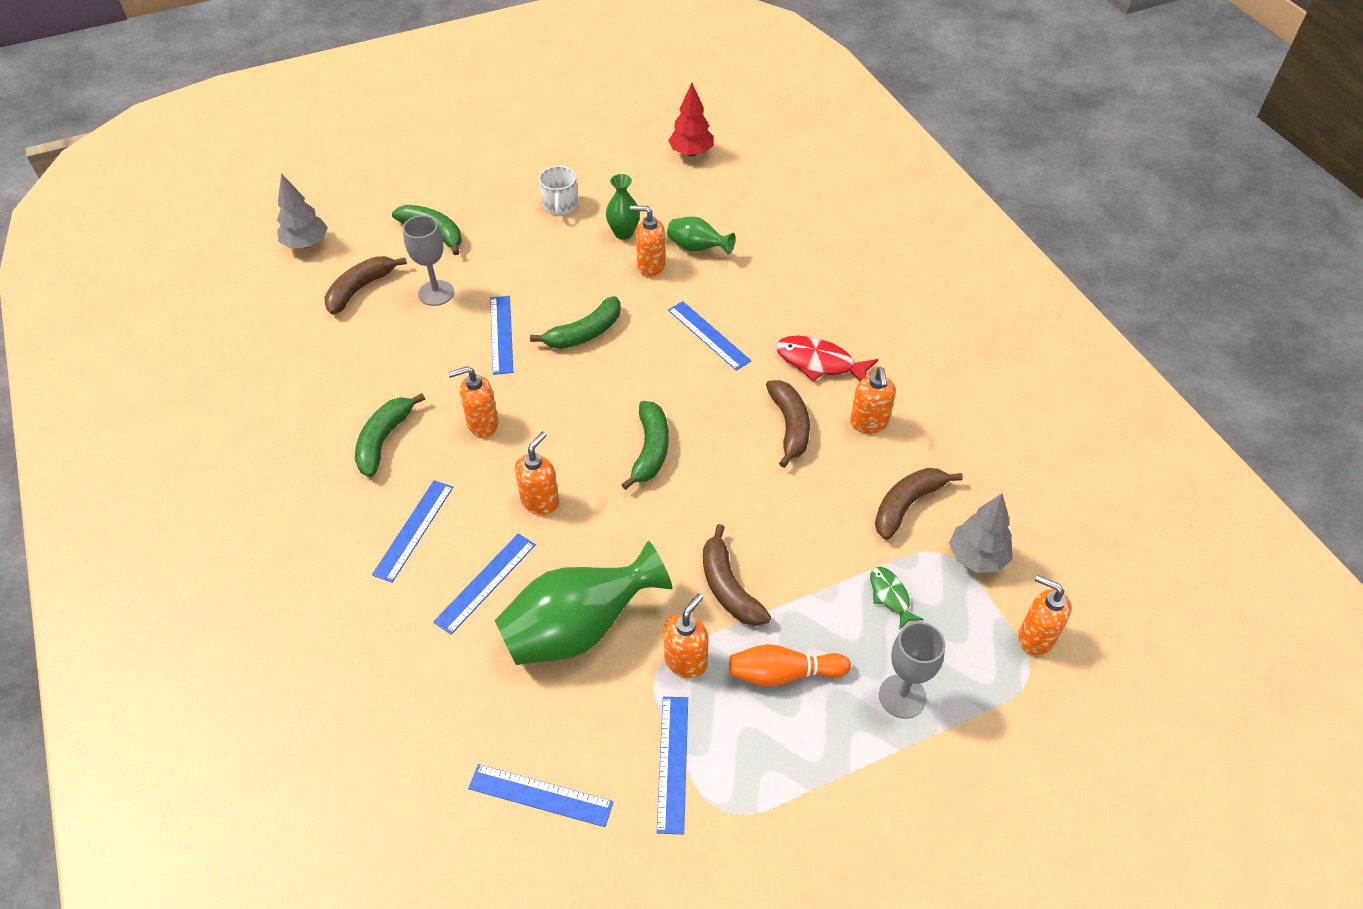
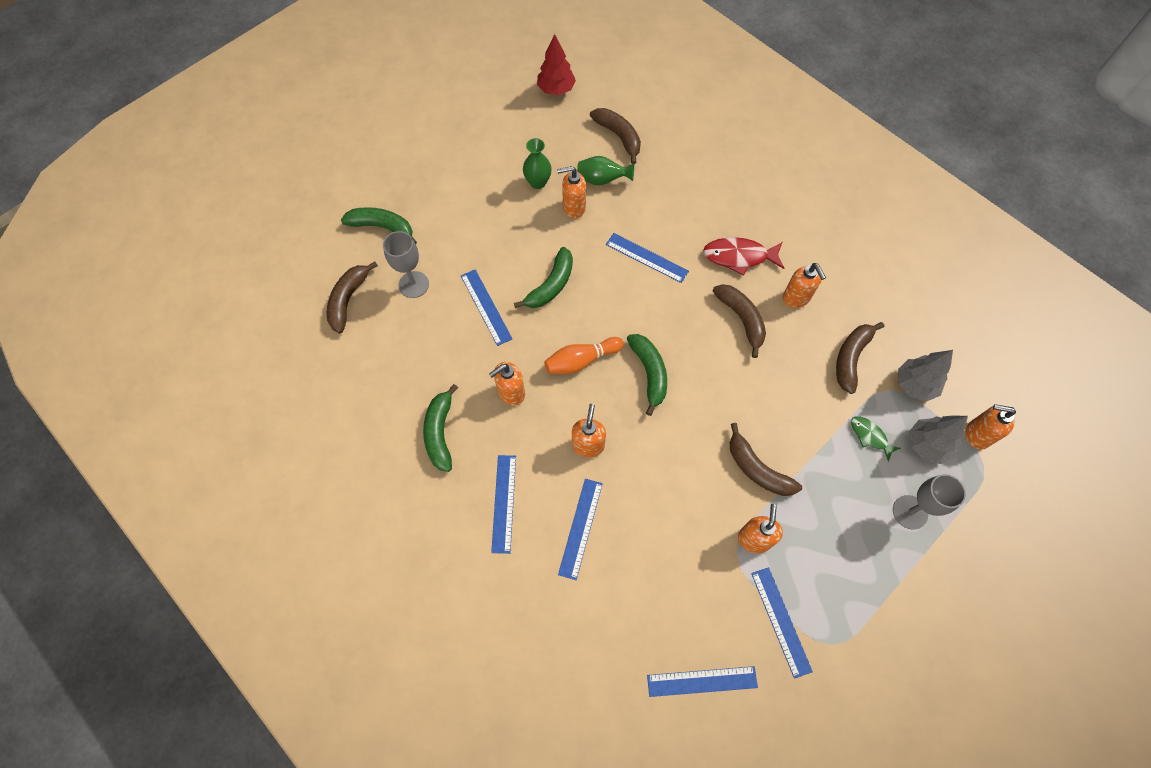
camera: 20 degrees left, 15 degrees up
(306, 244) = (279, 270): grey tree -> grey tree (926, 445)
(560, 205) = (474, 170): white mug -> none
(578, 629) = (667, 541): green vase -> none
(738, 212) = (619, 136): none -> brown banana
(783, 673) = (824, 524): orange bowling pin -> orange bowling pin (581, 361)

